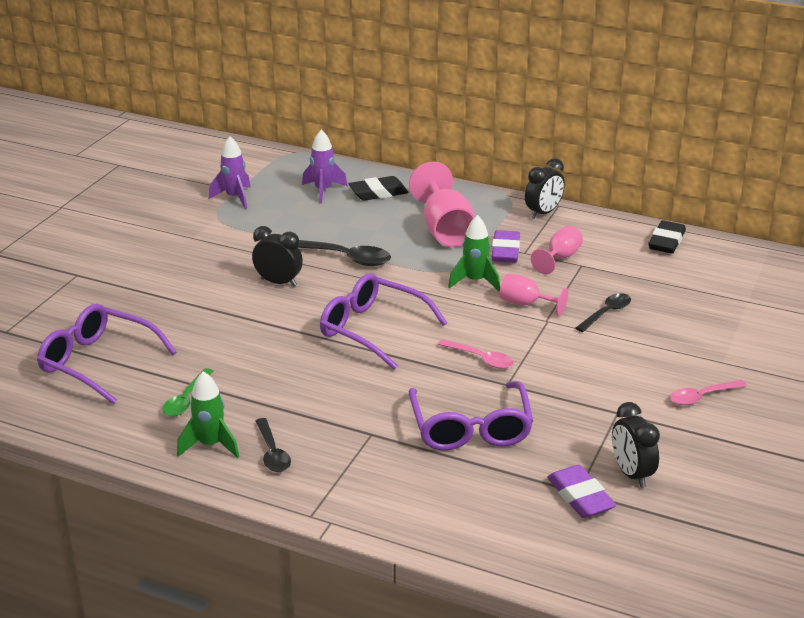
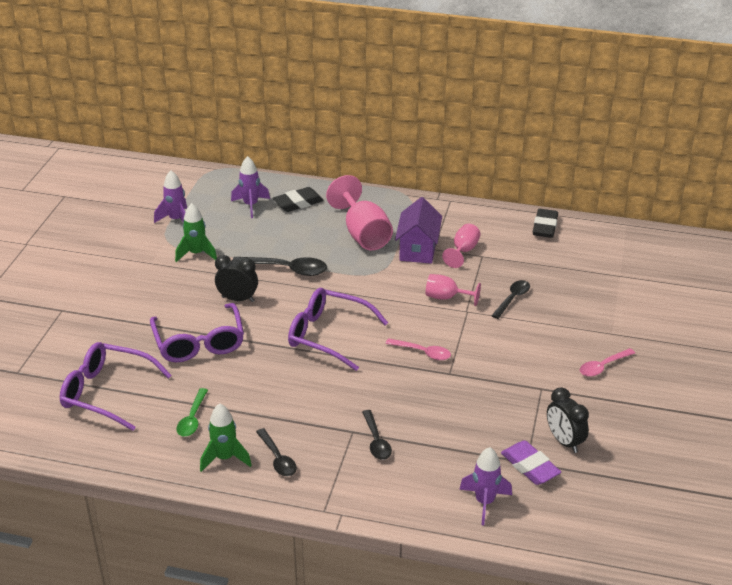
camera: 10 degrees left, 5 degrees up
(396, 447) = (376, 441): none -> black spoon
(470, 428) = (430, 417): purple glasses -> purple glasses (199, 343)
(475, 281) = (400, 281): green rocket -> green rocket (196, 254)
(505, 251) = (418, 249): purple eraser -> purple house
(512, 530) = (484, 502): none -> purple rocket
(543, 213) = (440, 209): black clock -> none

